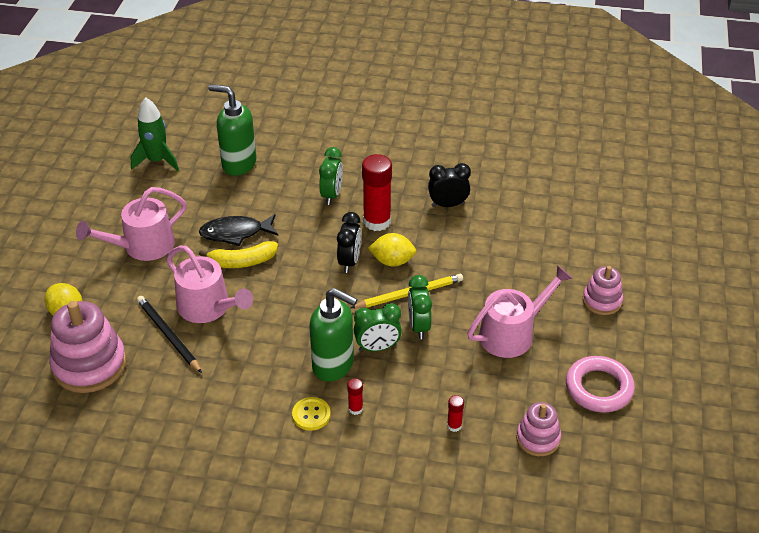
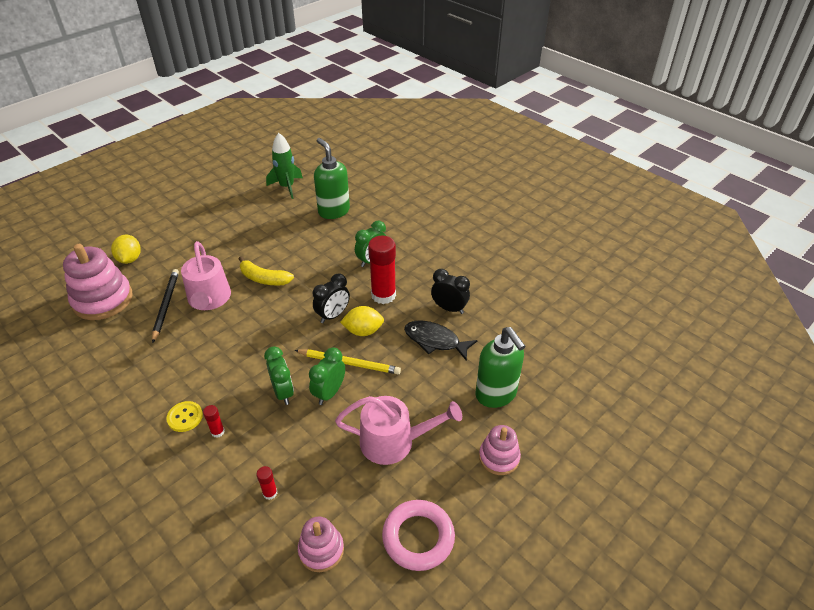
camera: 35 degrees right, 0 degrees up
(143, 246) = (218, 238): pink watering can -> none
(235, 233) = (281, 257): black fish -> black fish (435, 341)
(334, 365) = (239, 388): green soap dispenser -> green soap dispenser (496, 394)
(377, 347) = (283, 392): green clock -> green clock turned 135 degrees counterclockwise
(392, 261) = (363, 331): yellow lemon -> yellow lemon turned 45 degrees counterclockwise

